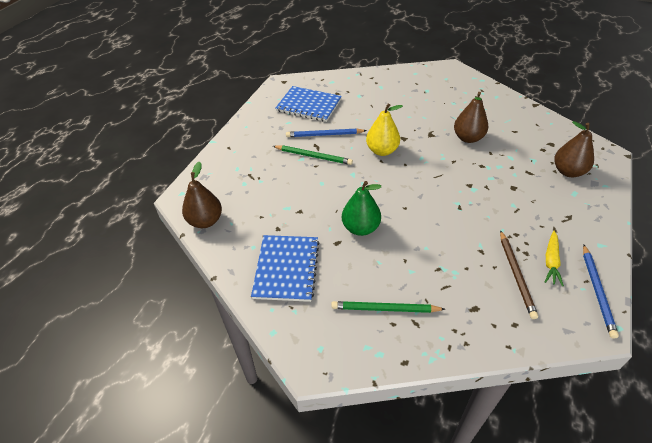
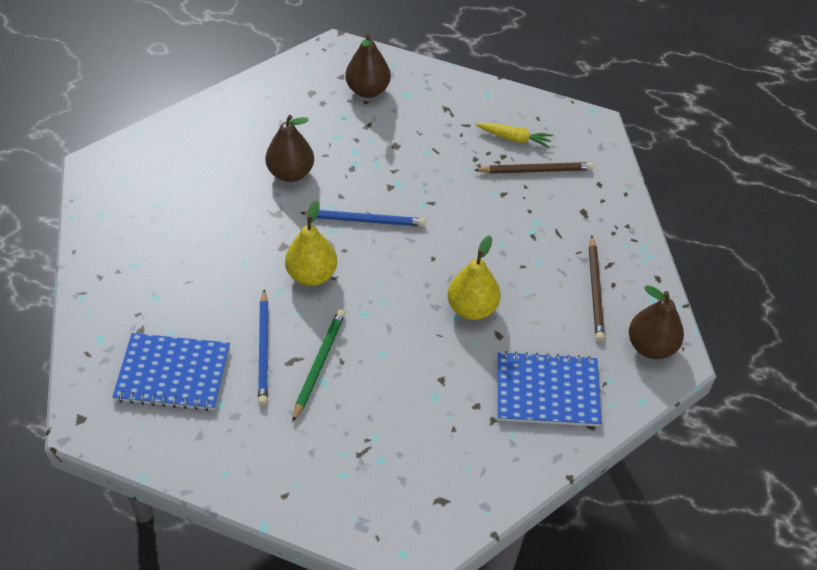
camera: 95 degrees left, 5 degrees up
(205, 221) = (465, 505): brown pear -> brown pear (651, 346)
(309, 105) = (173, 374): blue notebook -> blue notebook turned 75 degrees clockwise
(360, 228) = (472, 308): green pear -> yellow pear
(385, 309) = (595, 290): green pencil -> brown pencil
(597, 291) = (550, 113): blue pencil -> blue pencil (365, 220)

